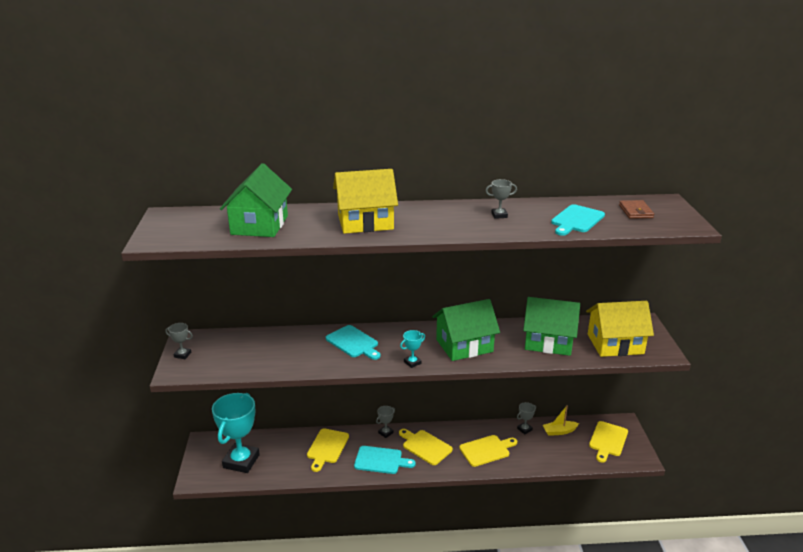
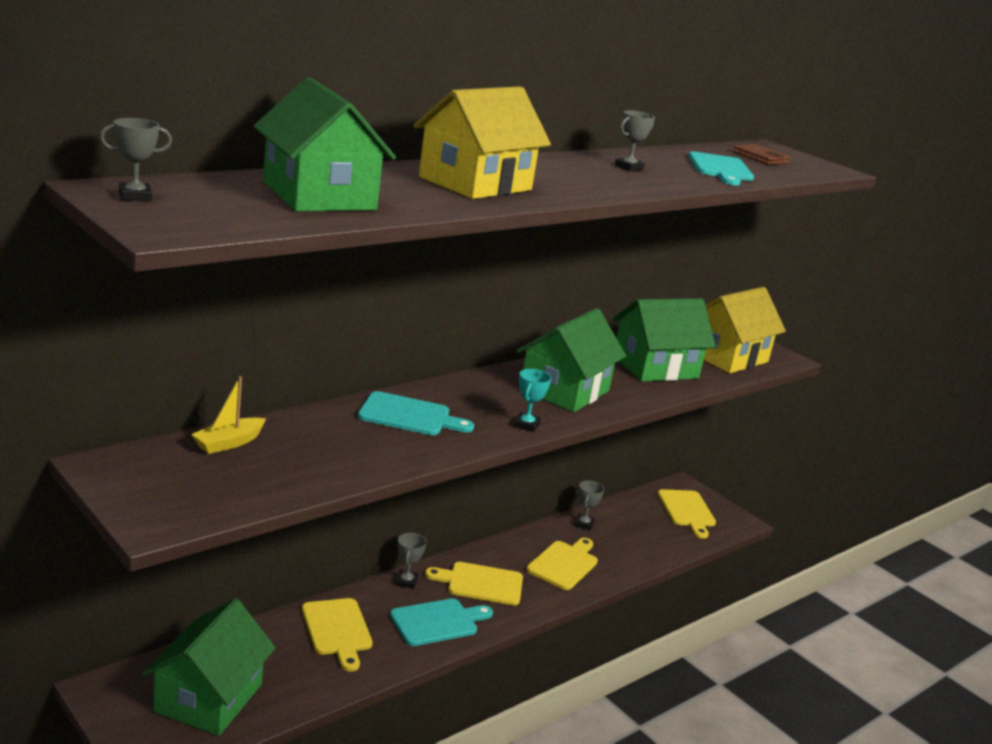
camera: 40 degrees left, 5 degrees down
(182, 355) = (132, 493): grey trophy -> grey trophy (135, 196)
(241, 461) = (208, 698): turquoise trophy -> green house
(559, 431) = (625, 515): yellow boat -> yellow boat (229, 443)

